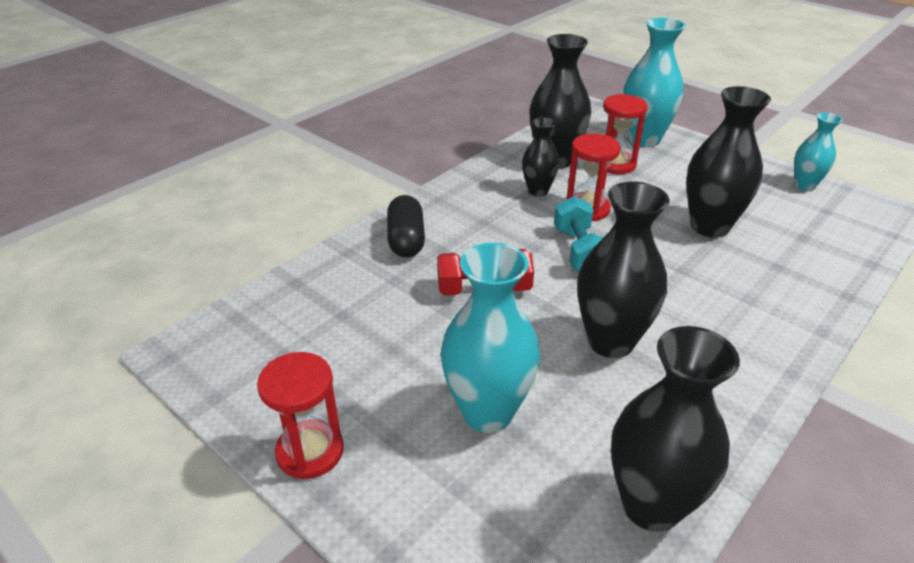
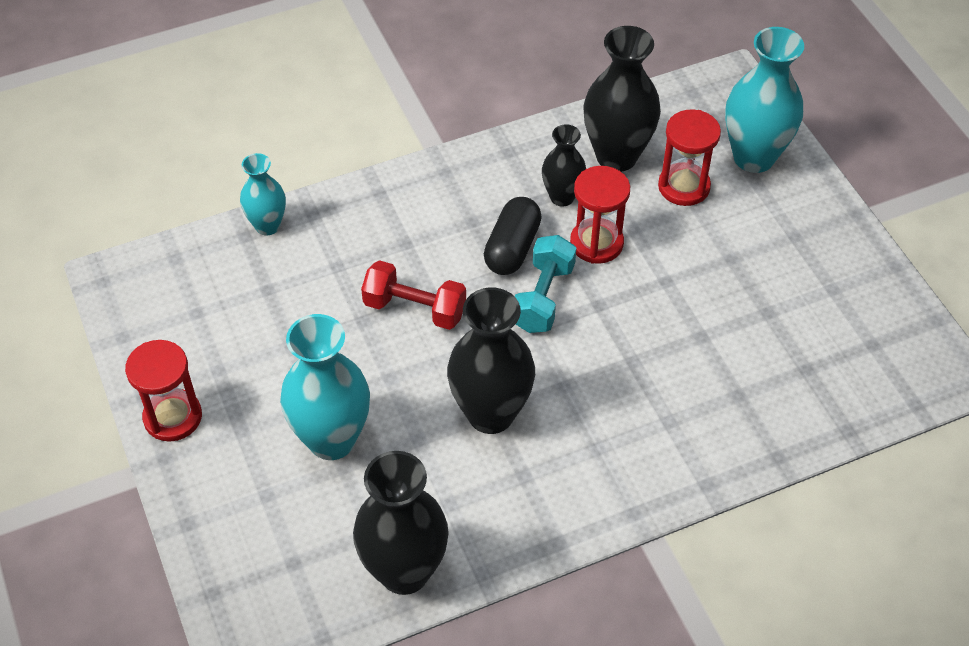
camera: 25 degrees right, 15 degrees up
(406, 240) = (378, 218): black capsule -> black capsule (512, 248)
(709, 226) = (712, 316): black vase -> none
(804, 185) = (886, 299): turquoise vase -> turquoise vase (267, 226)

